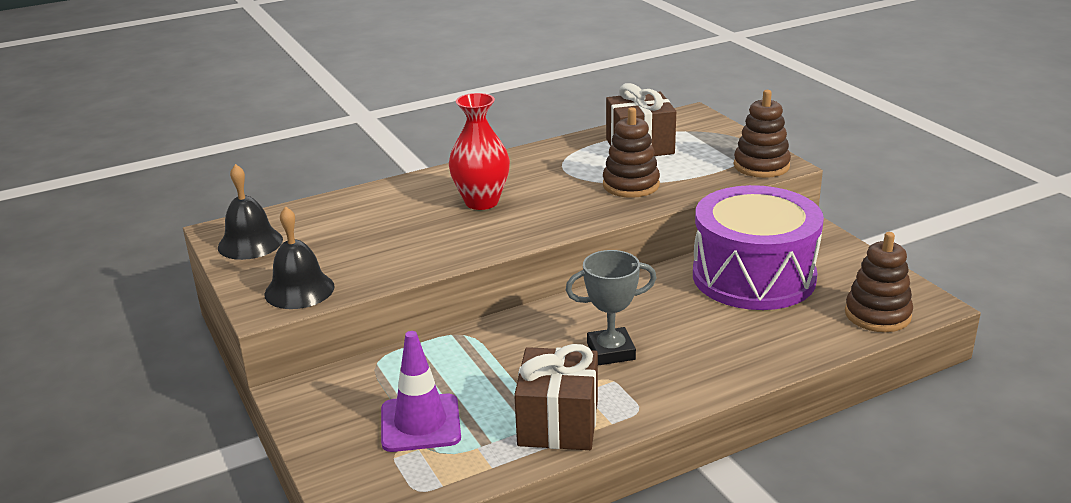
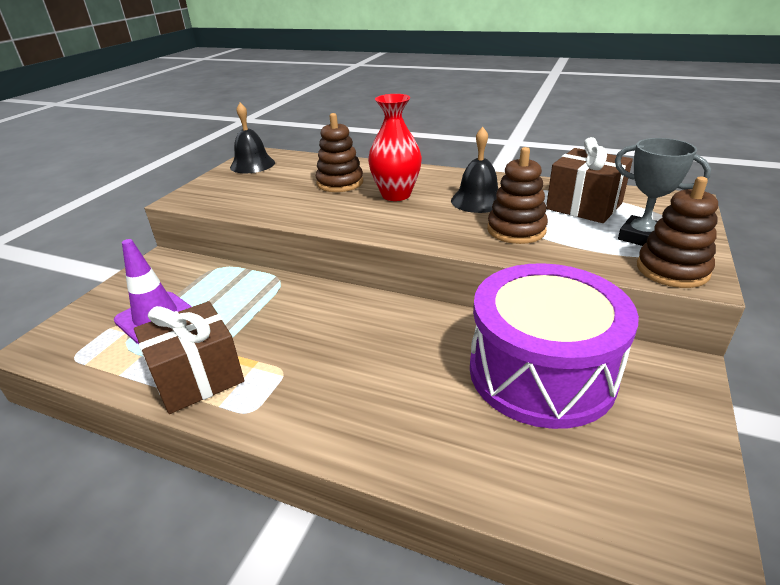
camera: 50 degrees right, 5 degrees up
(299, 290) = (212, 197): black bell -> black bell (478, 200)
(611, 351) = (323, 352): grey trophy -> grey trophy (641, 237)
(877, 315) = (605, 508): brown stacking toy -> brown stacking toy (340, 183)

